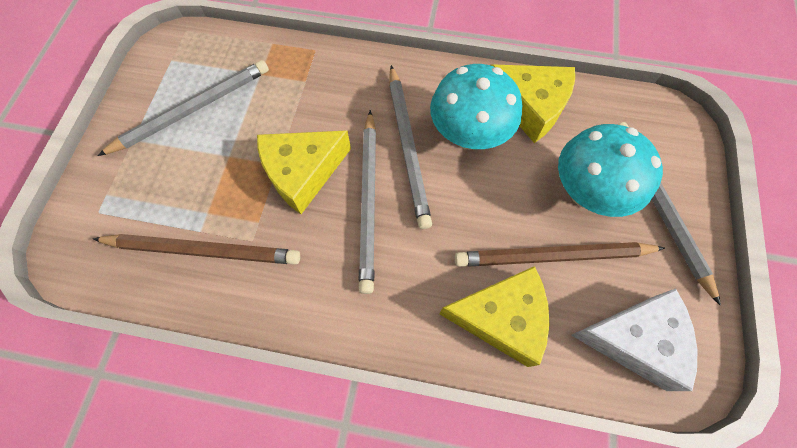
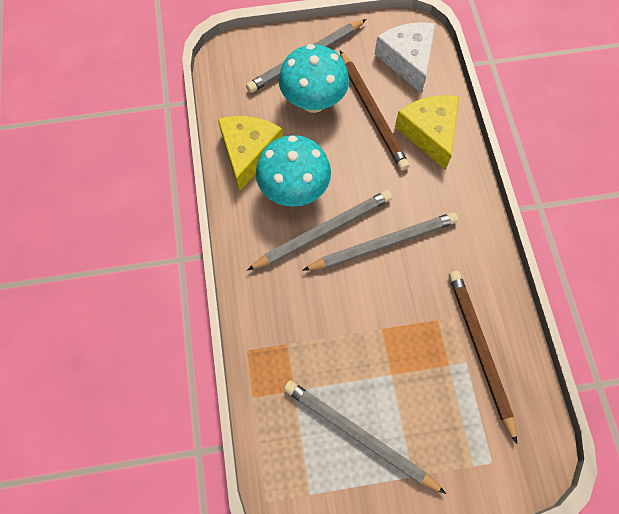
camera: 110 degrees left, 0 degrees up
(302, 173) = (381, 304): yellow cheese -> none

